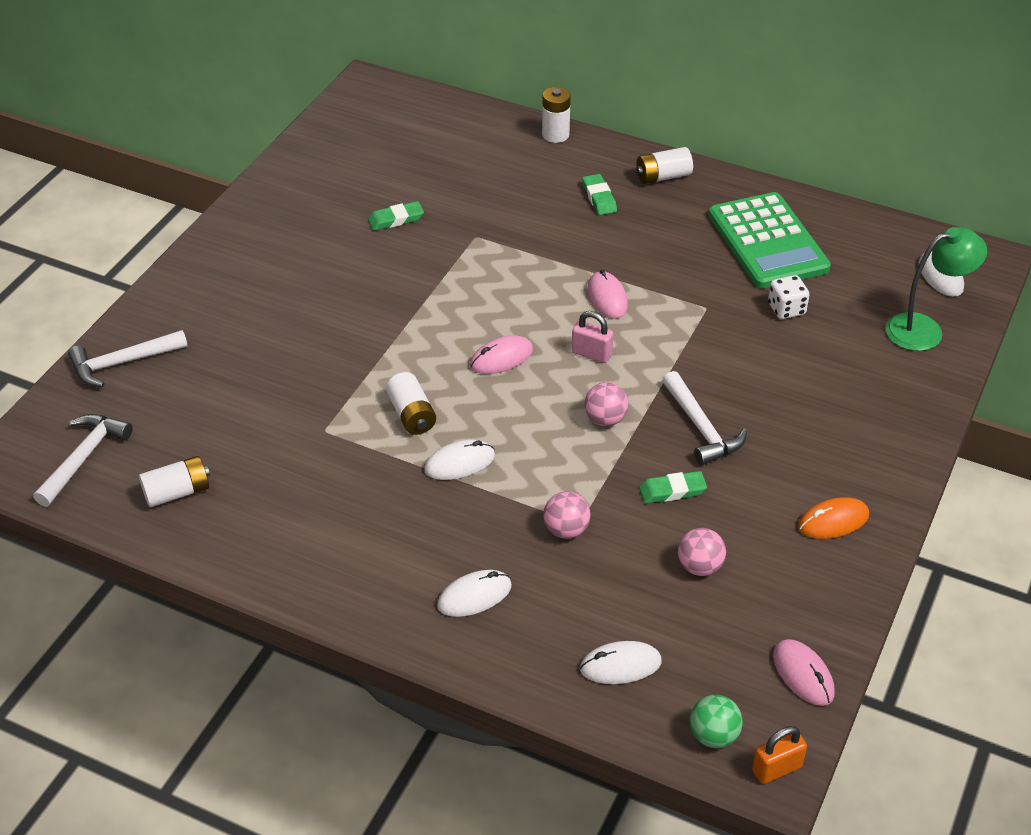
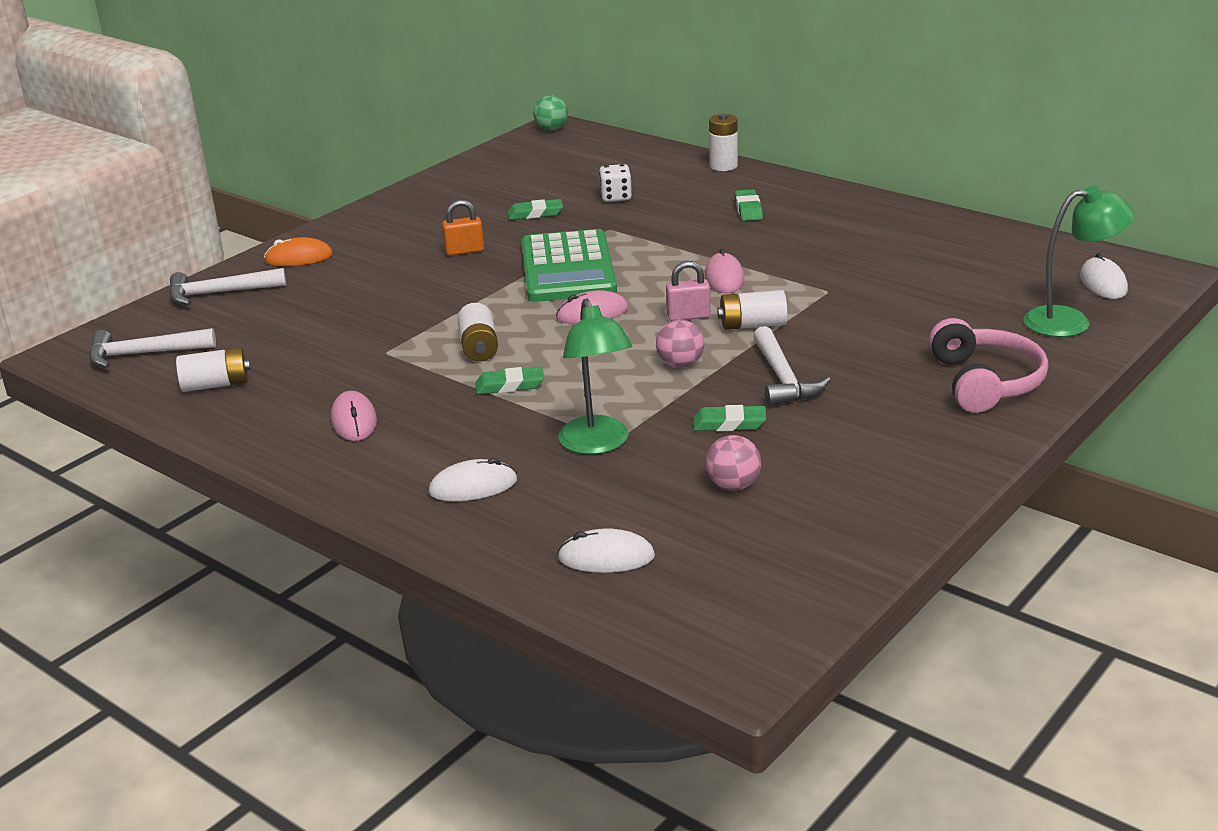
camera: 15 degrees right, 15 degrees down
(84, 457) = (143, 354): white hammer -> white hammer turned 135 degrees counterclockwise
(459, 463) = (510, 385): white mouse -> green eraser
(566, 530) = (597, 444): pink ball -> green lamp
(591, 354) = (688, 316): pink padlock -> pink padlock turned 45 degrees counterclockwise
(663, 177) = (822, 198): white battery -> white battery (752, 325)
(713, 736) = (687, 628): green ball -> green ball (551, 129)
(768, 242) = (916, 248): green calculator -> green calculator (568, 268)
(776, 769) = (750, 665): orange padlock -> orange padlock (464, 251)
(786, 309) = (916, 297): white dice -> white dice (616, 197)
(803, 674) = (816, 586): pink mouse -> pink mouse (354, 420)
(833, 521) = (904, 462): orange mouse -> orange mouse (299, 258)
(874, 414) = (985, 382): none -> pink headphones

